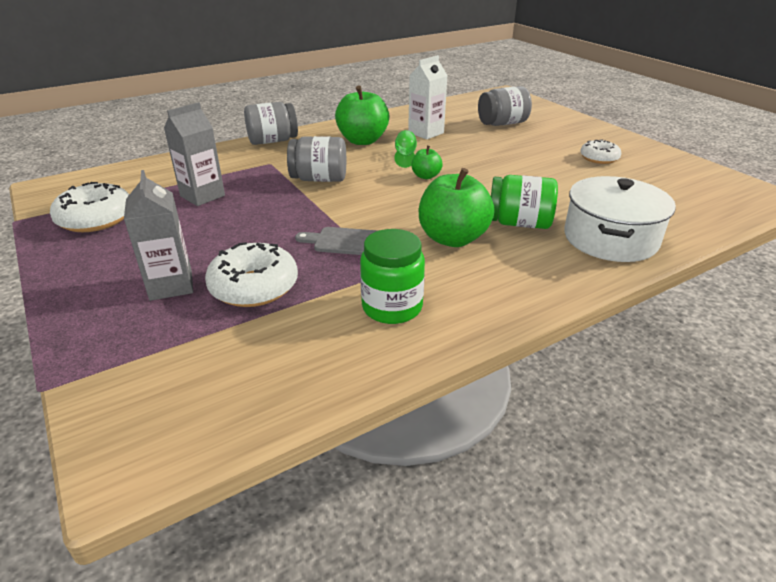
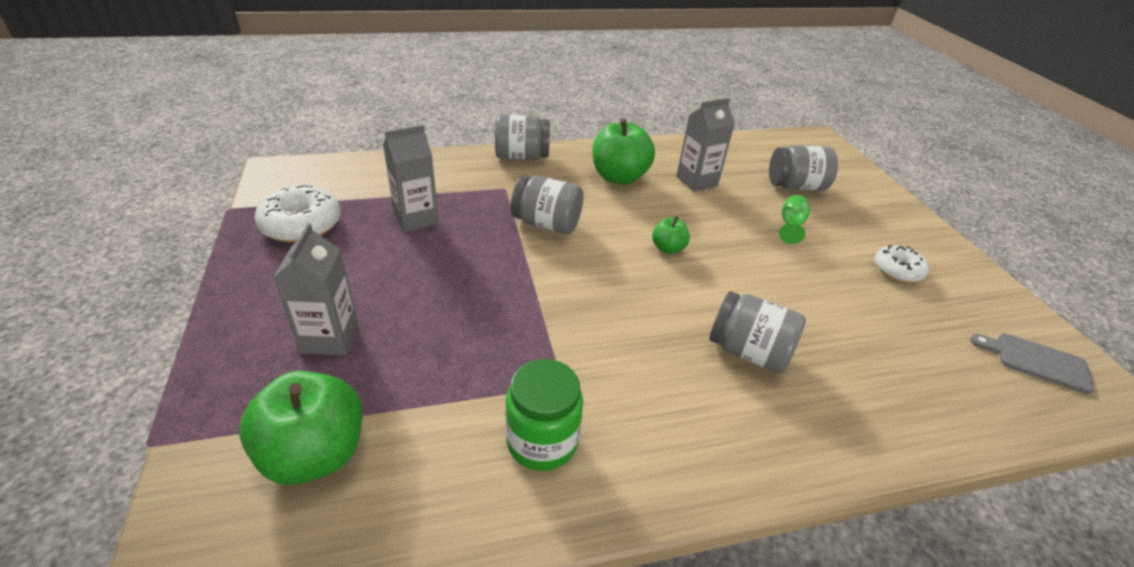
camera: 15 degrees right, 5 degrees up
(254, 287) = (410, 365): white donut -> none
(347, 242) = (535, 326): grey cutting board -> grey cutting board (1036, 361)
(405, 156) = (657, 211): green goblet -> green goblet (790, 225)
(426, 133) = (696, 181): white carton -> grey carton
(452, 238) = (657, 354): green apple -> green apple (315, 453)
(519, 223) = (748, 352): green jar -> grey jar
(610, 239) = (856, 409): white pot -> none

